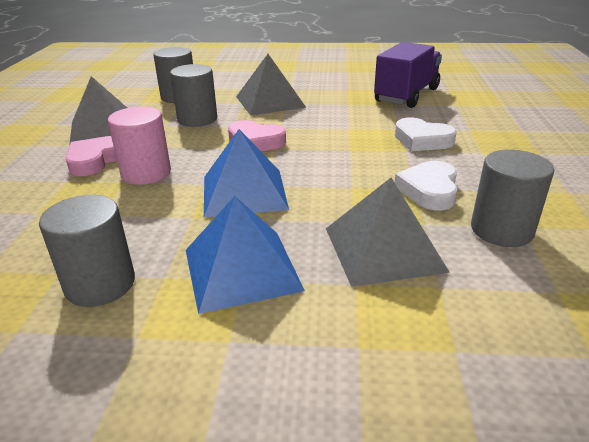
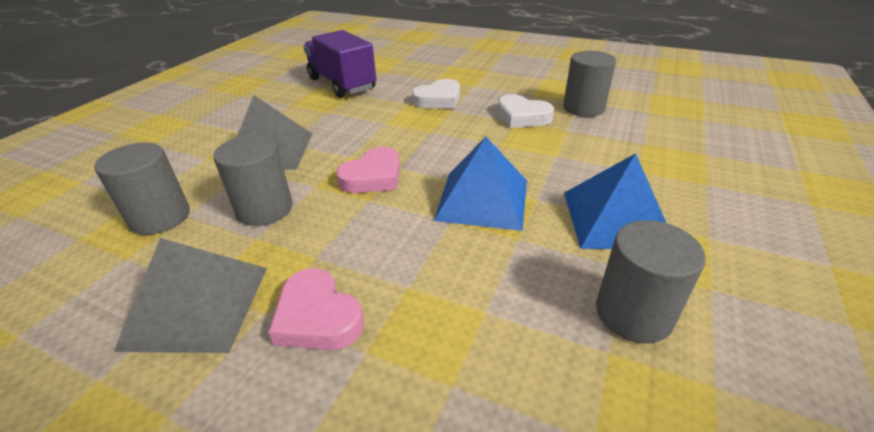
camera: 70 degrees left, 5 degrees up
(146, 173) = (396, 266): pink cylinder -> none
(383, 249) = (598, 151): grey pyramid -> none

